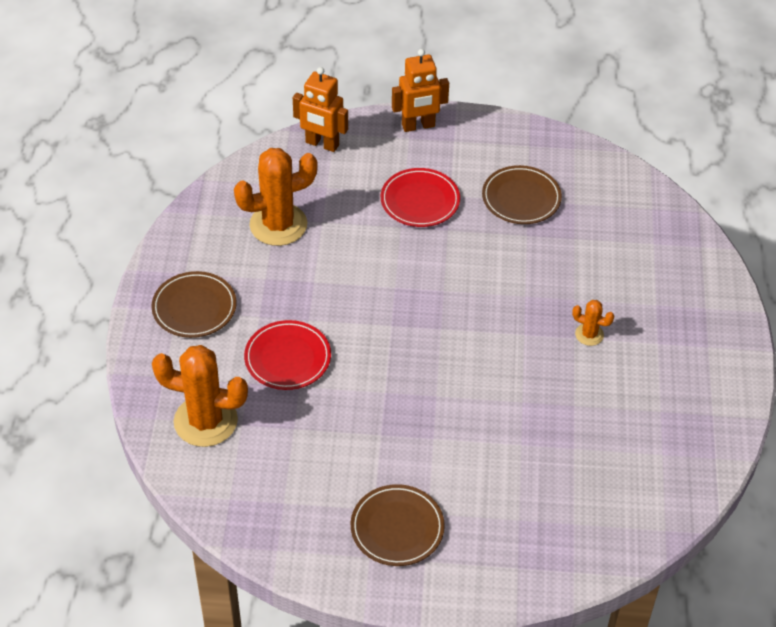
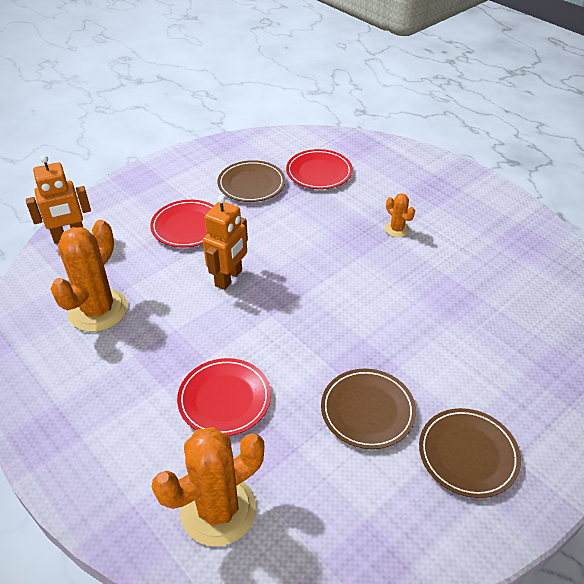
camera: 45 degrees left, 5 degrees down
(194, 307) = (96, 423): brown plate -> brown plate (367, 410)
(418, 126) = (129, 186): orange robot -> orange robot (229, 278)
(589, 334) = (397, 229): orange cactus -> orange cactus turned 75 degrees clockwise
(597, 229) = (319, 172): none -> red plate

